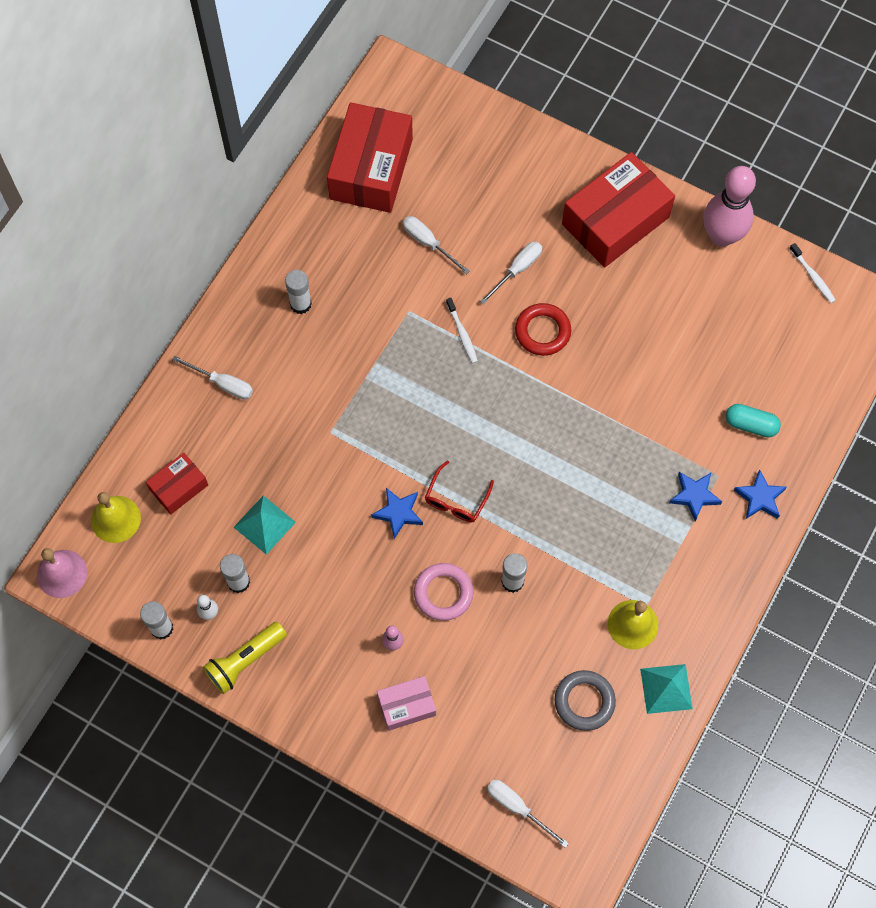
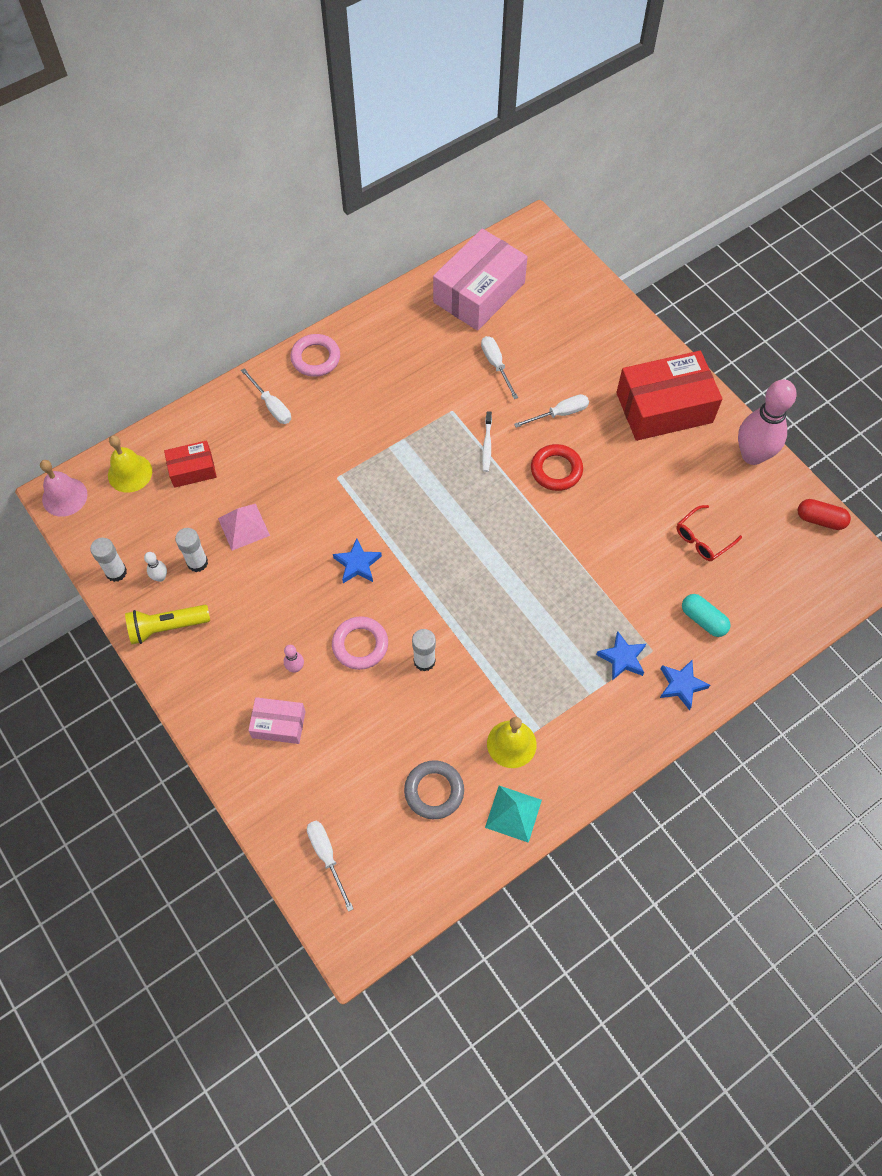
camera: 25 degrees right, 5 degrees down
(240, 312) = (315, 358): none -> pink ring
(264, 524) = (244, 526): turquoise pyramid -> pink pyramid
(300, 304) = (367, 371): white glue stick -> none
(371, 169) = (479, 292): red box -> pink box
(456, 499) = (412, 573): red glasses -> red glasses (703, 539)
(813, 276) = (820, 520): white toothbrush -> red capsule

